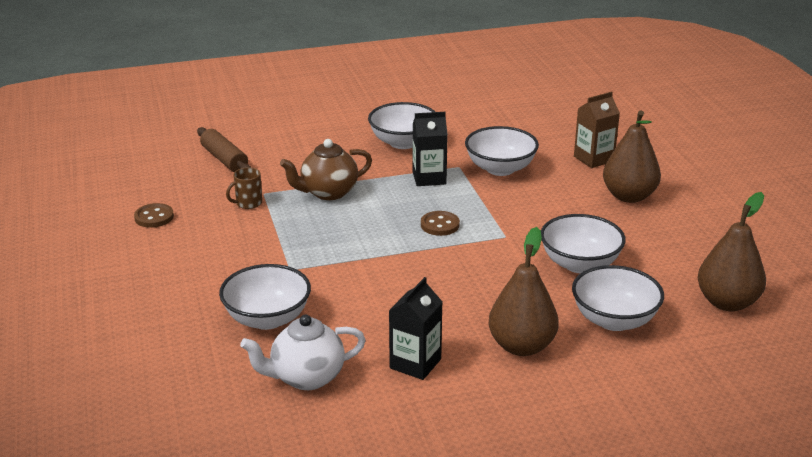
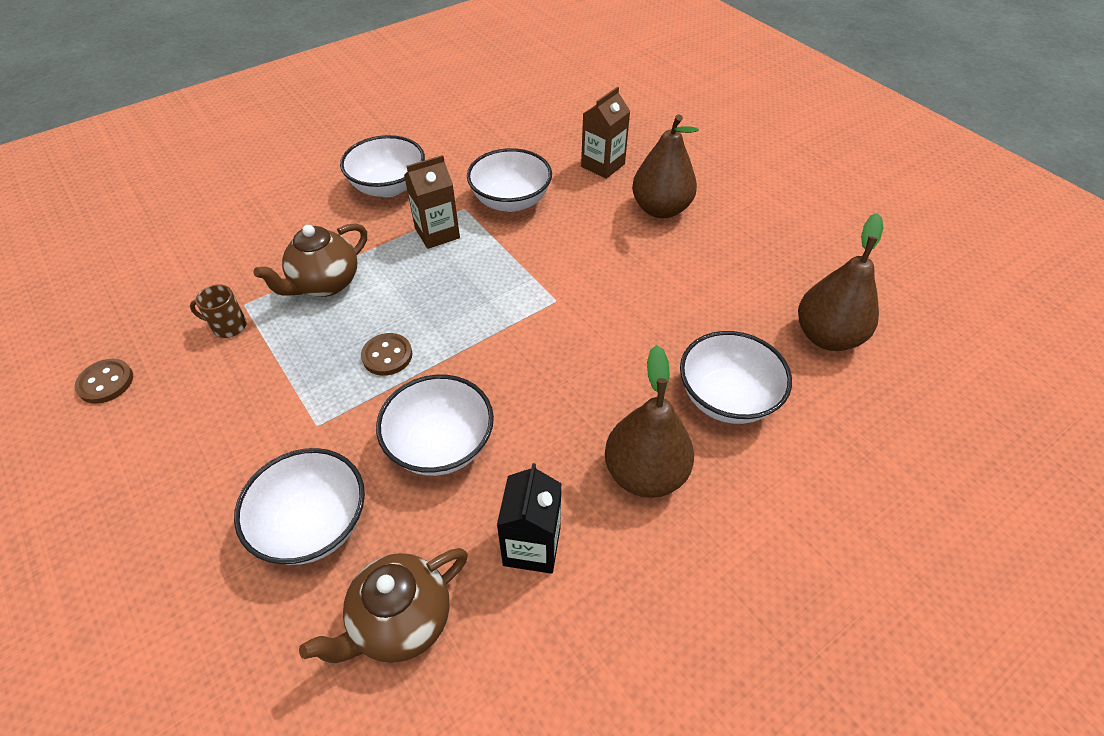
camera: 20 degrees left, 20 degrees up
(224, 159) = (177, 261): brown rolling pin -> none
(248, 203) = (228, 326): brown mug -> brown mug turned 60 degrees clockwise
(306, 377) = (401, 621): white teapot -> brown teapot
(429, 178) = (437, 233): black carton -> brown carton
(440, 225) = (476, 302): brown button -> brown button (387, 356)
(580, 264) = (653, 321): white bowl -> white bowl (440, 445)

